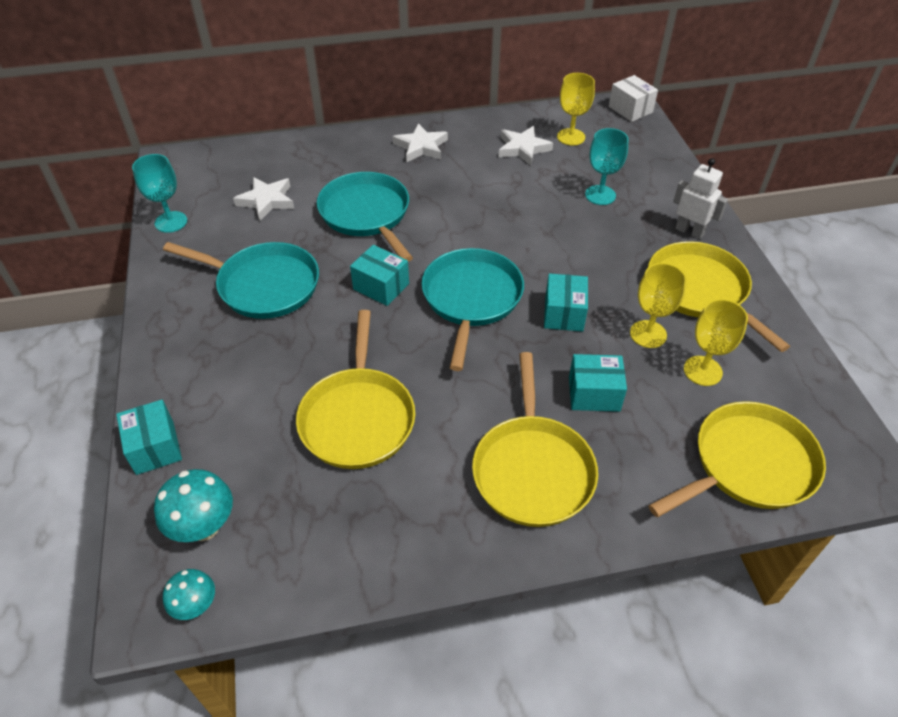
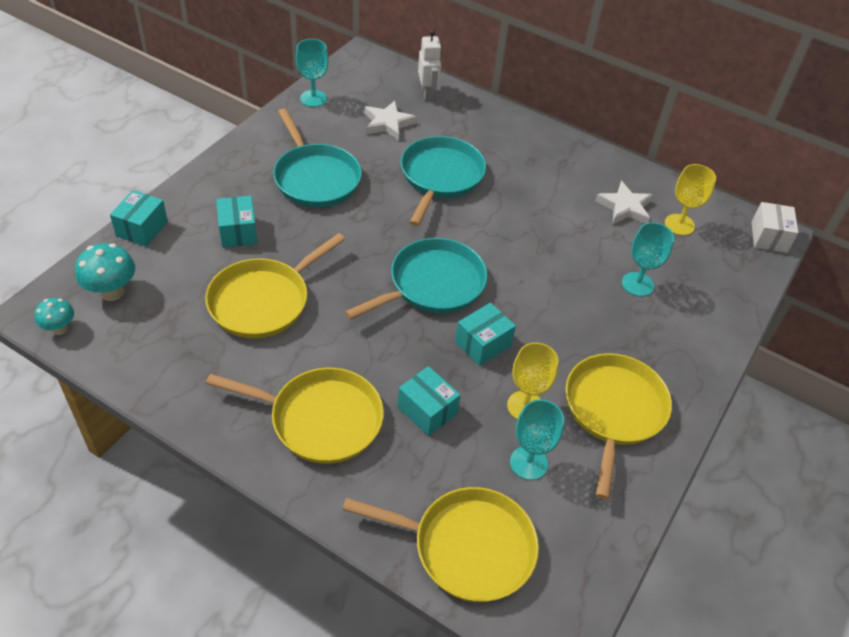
camera: 40 degrees right, 0 degrees up
(381, 286) = (385, 232): turquoise box -> turquoise box (238, 232)
(421, 147) = (545, 155): white star -> none
(532, 469) = (321, 419): yellow pan -> yellow pan turned 120 degrees counterclockwise
(689, 231) = (673, 364): white robot -> white robot (427, 94)
(702, 371) = (528, 463): yellow goblet -> turquoise goblet

